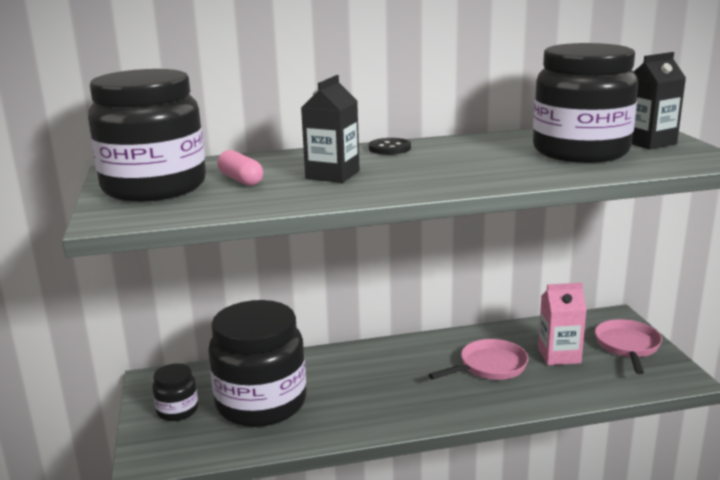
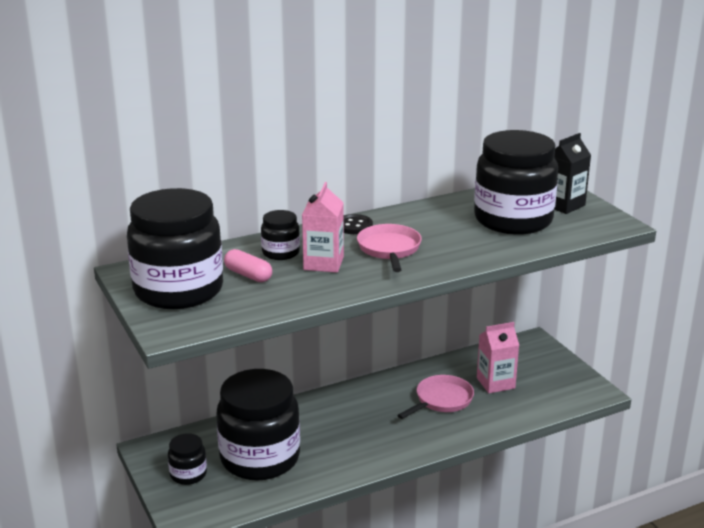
camera: 15 degrees left, 5 degrees up
(292, 164) = (280, 253): none -> black jar
(332, 175) = (323, 263): black carton -> pink carton
(627, 346) = (548, 368): pink pan -> pink pan (389, 249)

